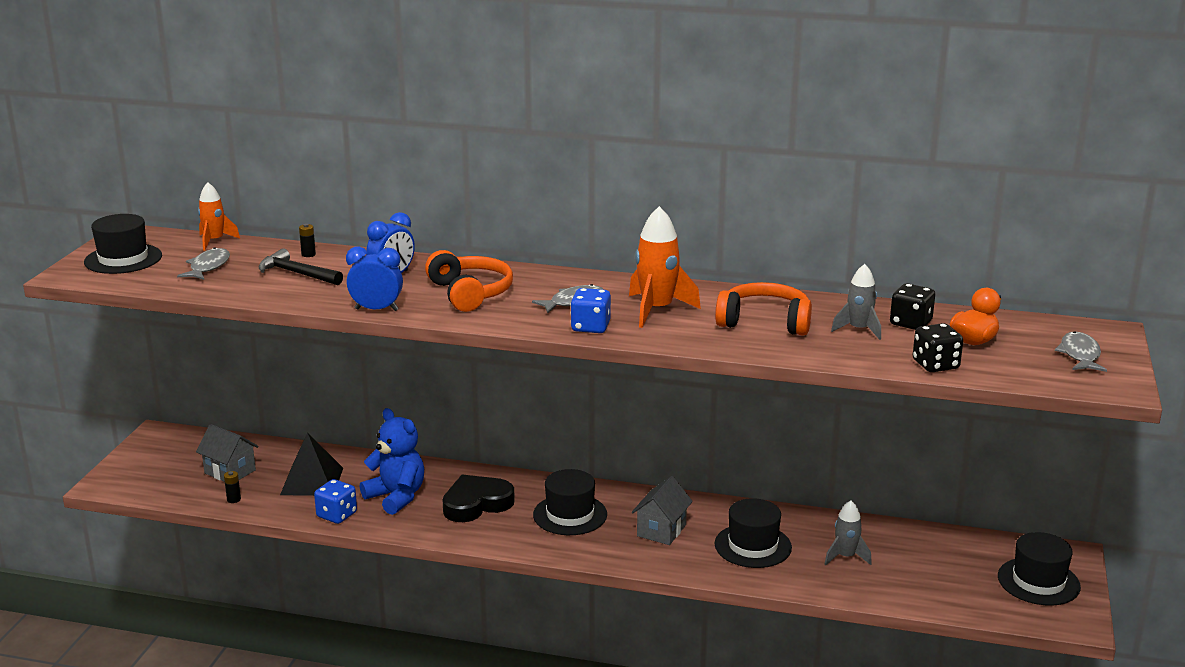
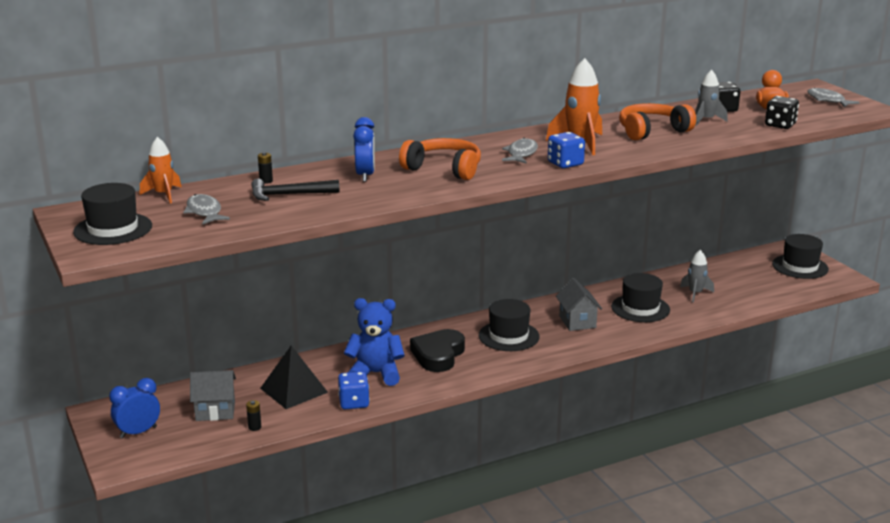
camera: 40 degrees left, 0 degrees up
(376, 309) = (405, 197): blue clock -> blue clock (138, 432)

